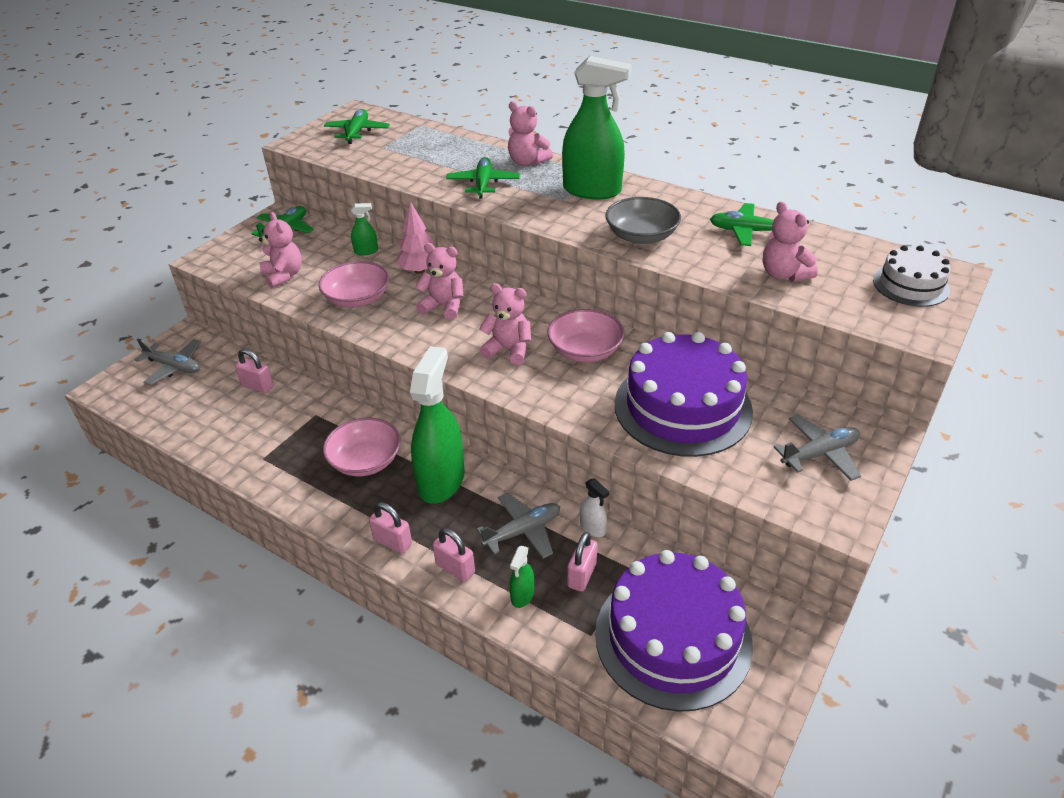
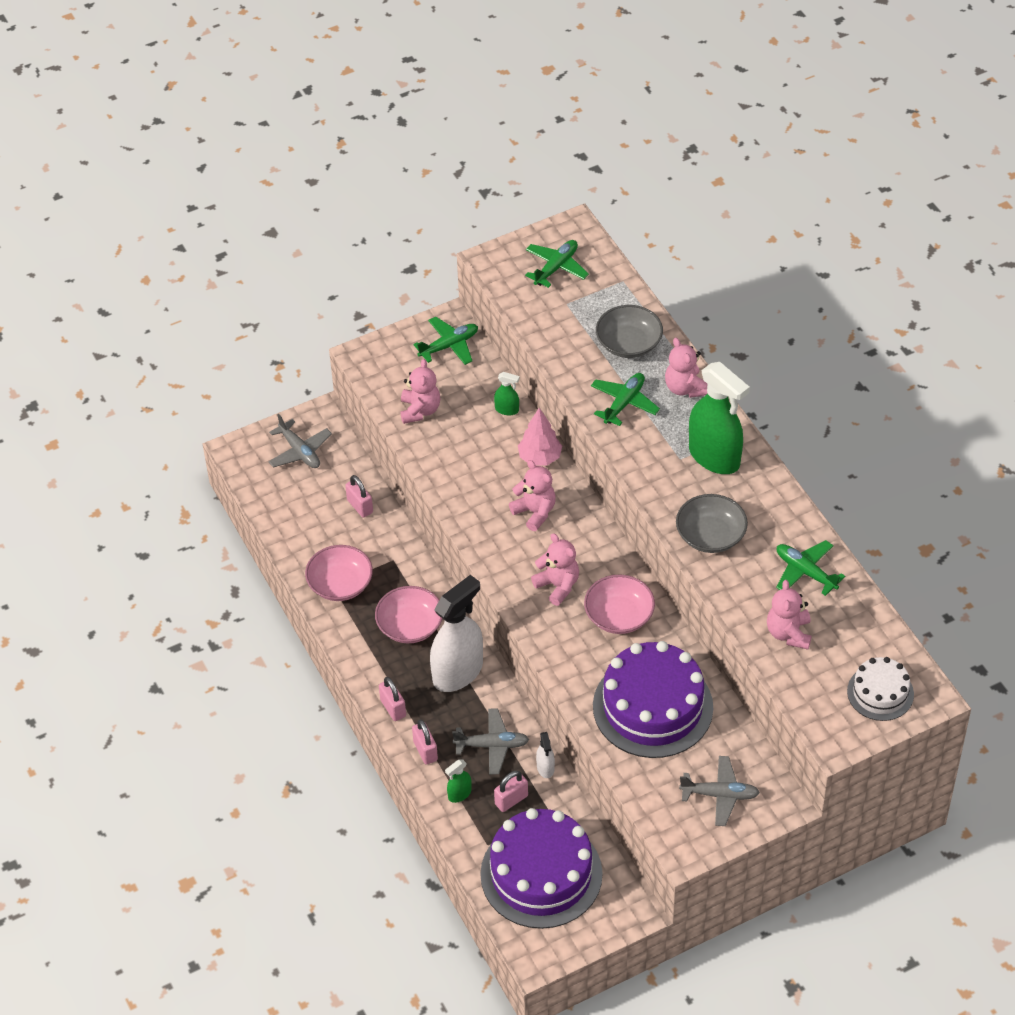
camera: 30 degrees right, 10 degrees up
(357, 298) = (468, 468): pink bowl -> pink bowl (340, 584)
(441, 480) = (458, 672): green spray bottle -> white spray bottle
(455, 153) = (629, 343): none -> grey bowl

